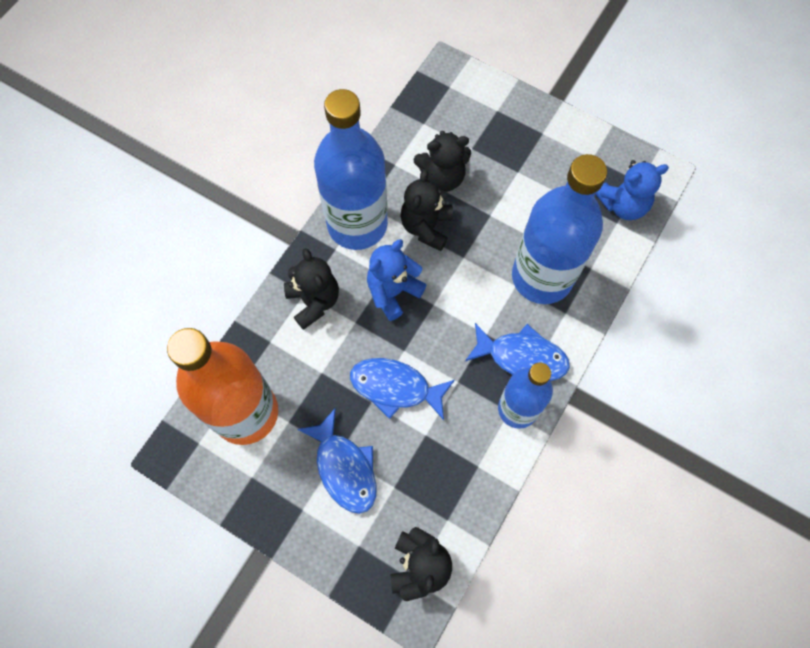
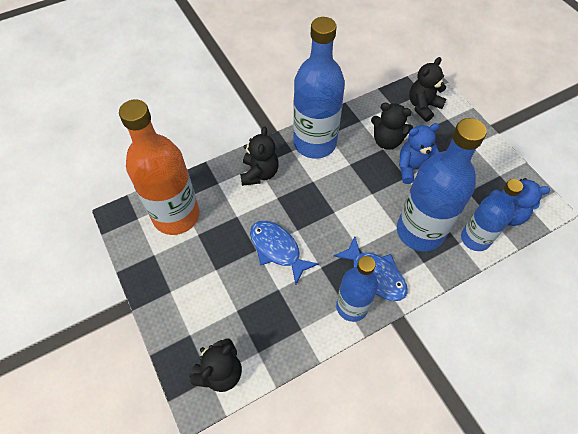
camera: 30 degrees right, 10 degrees down
(344, 468) = (213, 280): blue fish -> none
(393, 292) = (312, 192): blue teddy bear -> blue teddy bear (413, 168)
(426, 227) = (358, 164): black teddy bear -> black teddy bear (423, 106)
(605, 254) = (475, 239): none -> blue bottle

